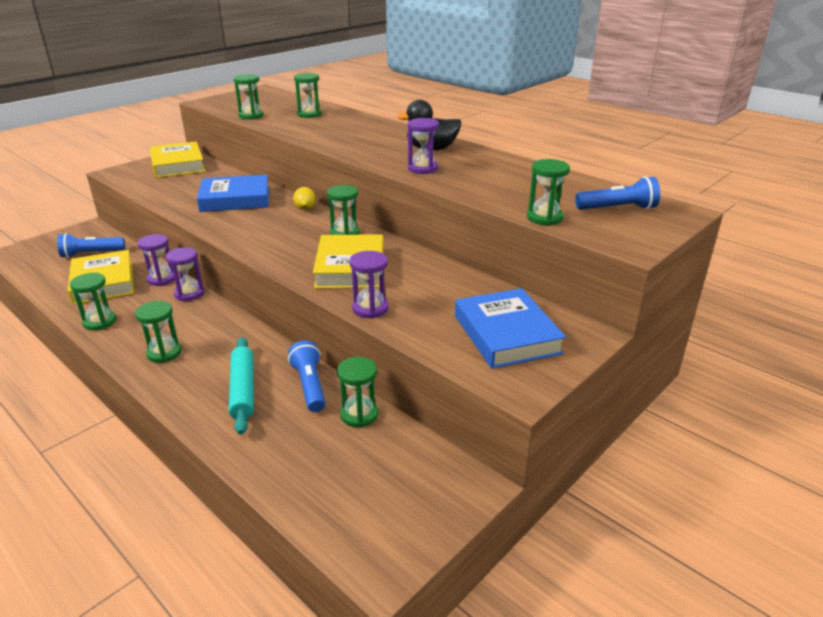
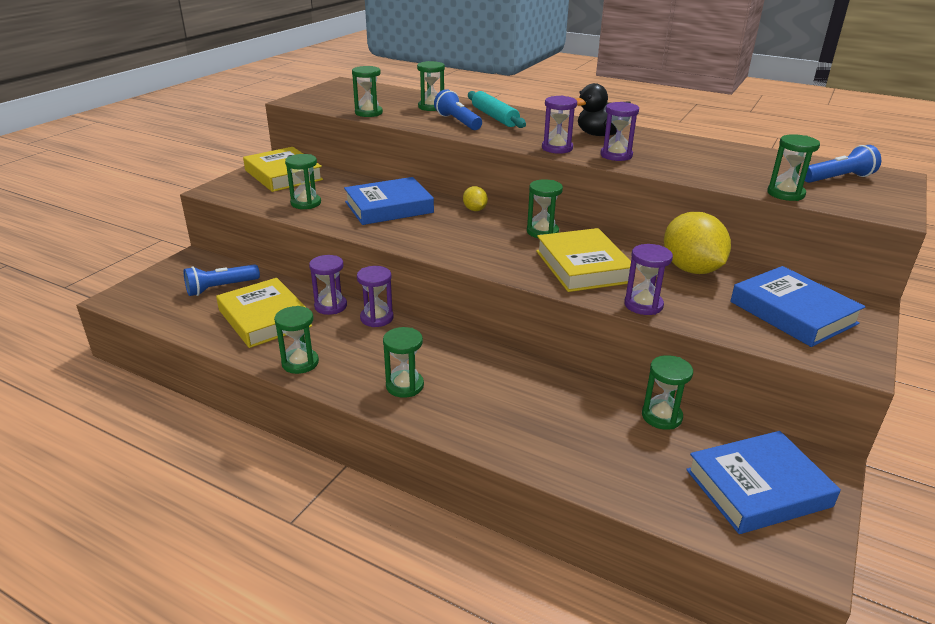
camera: 15 degrees left, 0 degrees up
(172, 189) = (306, 203): none -> green hourglass
(243, 390) = (524, 411): turquoise rolling pin -> turquoise rolling pin (494, 117)
(310, 386) = (588, 396): blue flashlight -> blue flashlight (458, 122)
(376, 158) = (557, 148): none -> purple hourglass
(392, 495) = (758, 488): none -> blue book
(448, 282) = (691, 269): none -> yellow lemon

